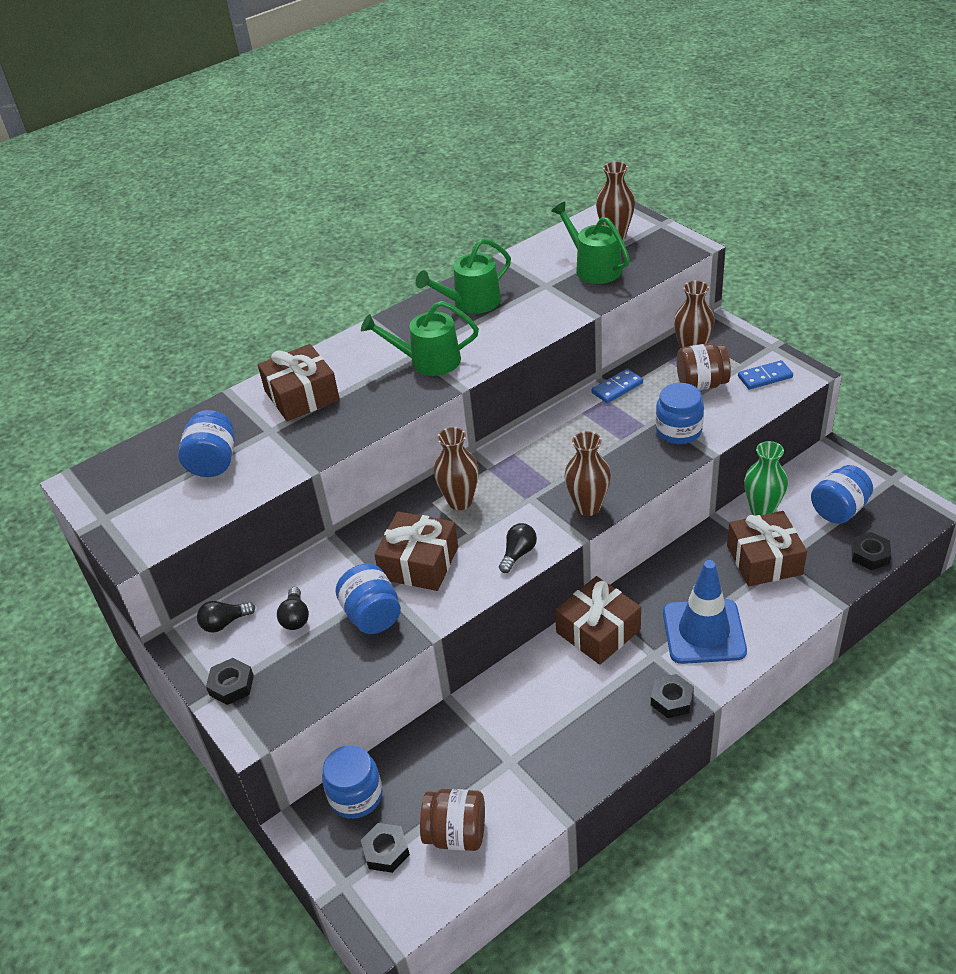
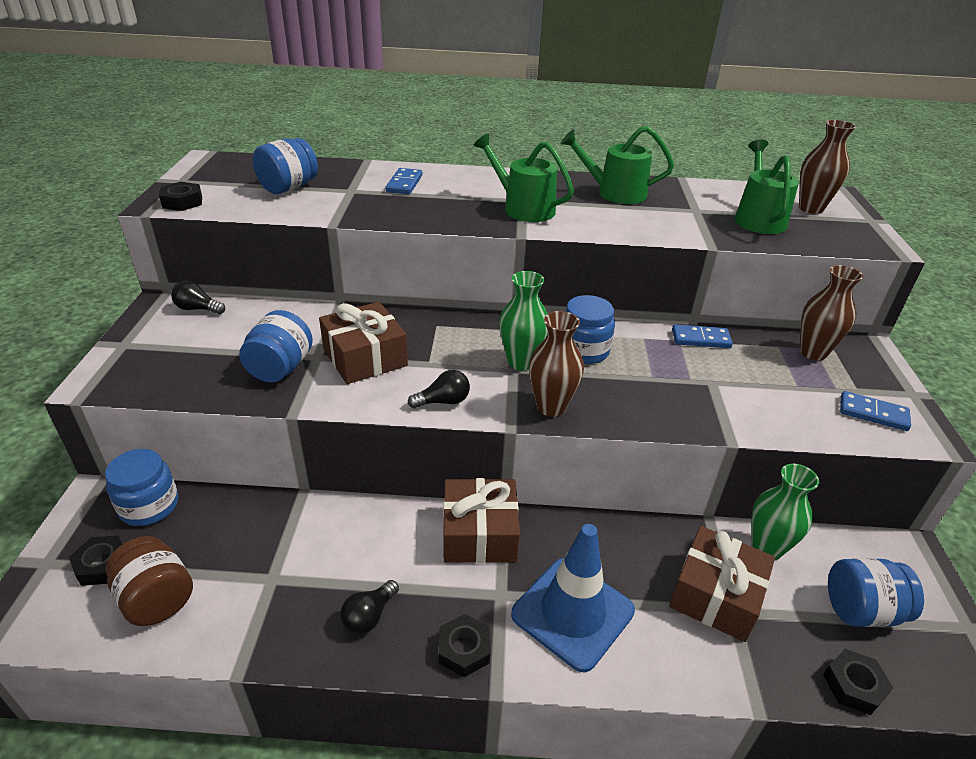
camera: 35 degrees right, 5 degrees down
(231, 685) = (136, 347): black nut -> black nut (182, 202)
(295, 617) = (237, 335): black light bulb -> black light bulb (369, 616)
(302, 396) = (404, 184): brown gift -> blue domino
(460, 501) = (456, 337): brown vase -> none
(528, 488) = (521, 362): none -> green vase
(678, 431) = (719, 403): blue jar -> blue jar (583, 350)
(701, 384) = (791, 381): brown jar -> none

